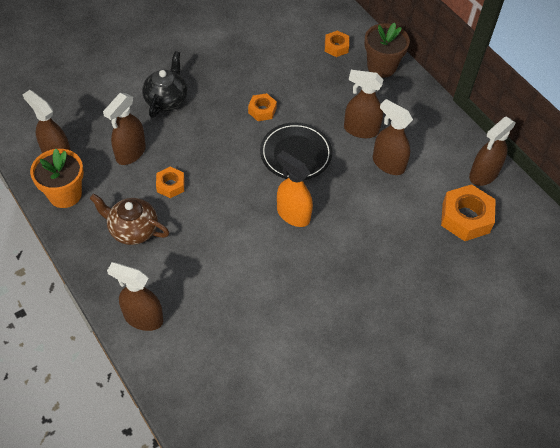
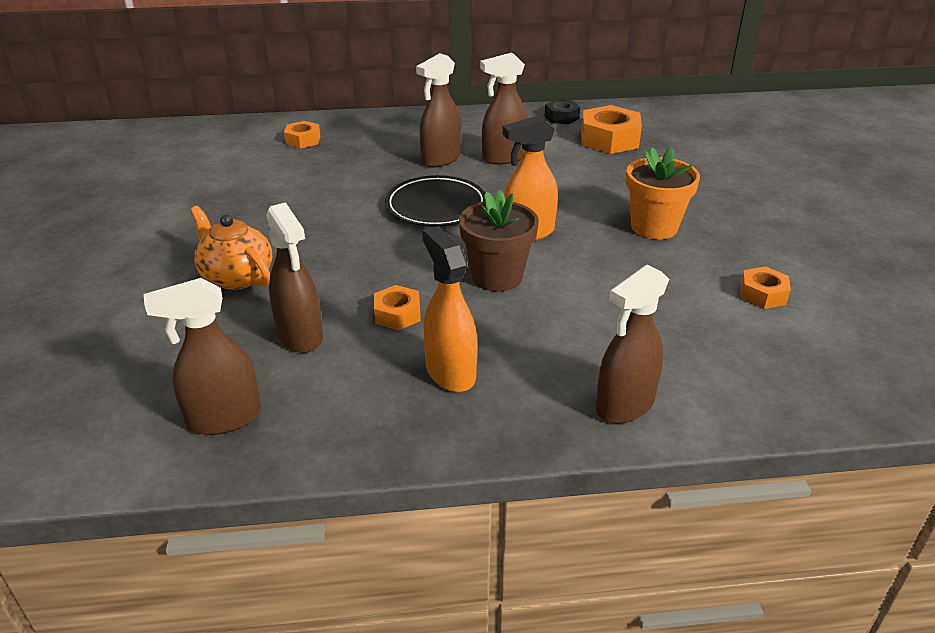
camera: 60 degrees left, 20 degrees down
(65, 194) = (315, 430): orange flower pot -> orange flower pot (654, 227)
(132, 230) = (450, 372): brown teapot -> orange spray bottle
(166, 100) = (236, 277): black teapot -> orange teapot
(262, 110) = (343, 210): orange nut -> orange nut (762, 294)
(381, 67) = (364, 125): brown flower pot -> brown flower pot (497, 277)
(483, 175) = (561, 117): brown spray bottle -> black nut

